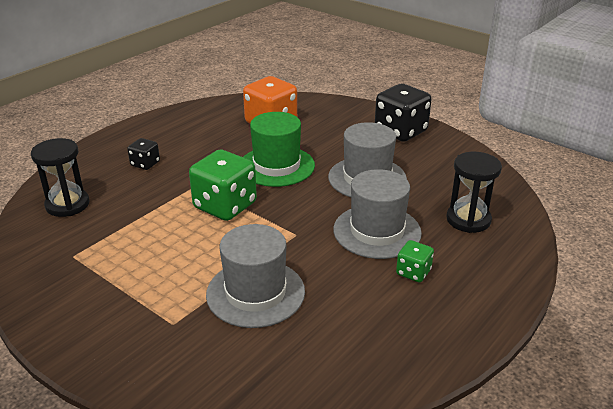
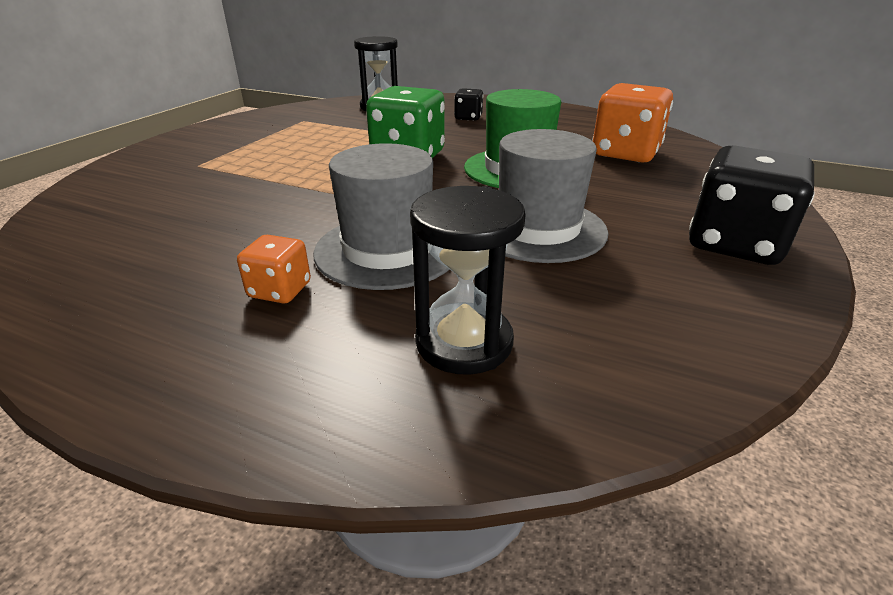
camera: 75 degrees right, 0 degrees up
(255, 293) = (240, 191): grey hat -> none
(413, 272) = (280, 290): green dice -> orange dice

